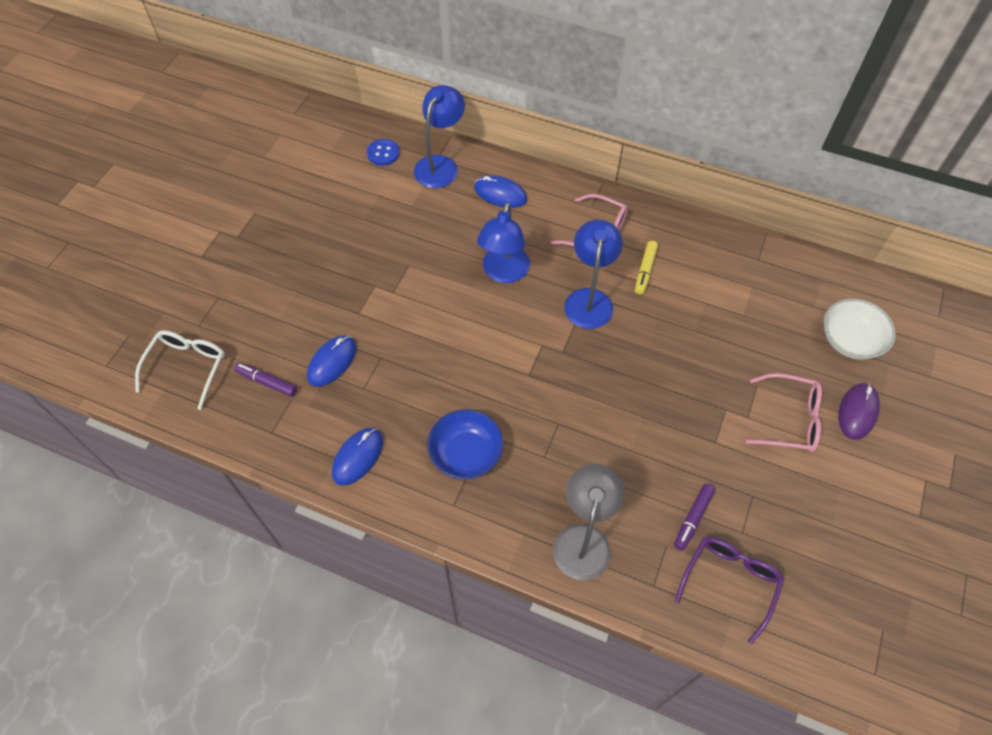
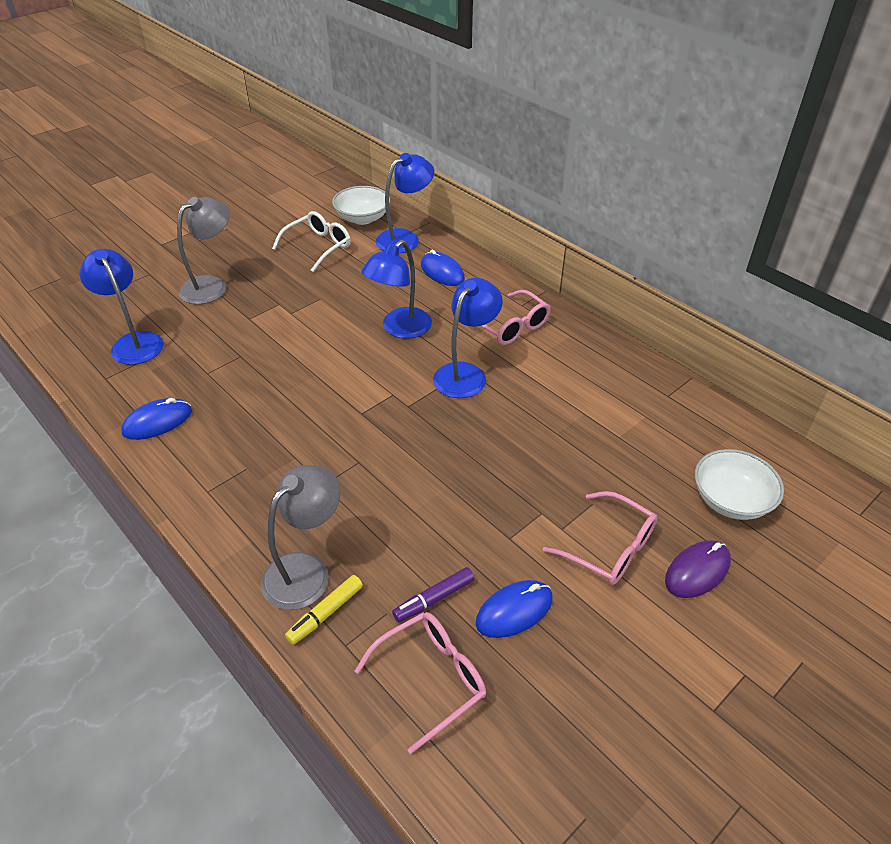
camera: 25 degrees right, 15 degrees down
(187, 367) = (84, 311): white glasses -> white glasses (318, 246)
(267, 382) = (134, 342): purple marker -> blue lamp
(293, 289) = (211, 286): none -> grey lamp
(332, 362) = (197, 345): blue mouse -> blue mouse (514, 611)
(383, 153) = (362, 218): blue button -> white bowl
(466, 454) = (253, 454): blue bowl -> none
(645, 271) = (539, 368): yellow marker -> yellow marker (325, 613)
(730, 582) = (431, 678): purple glasses -> pink glasses

